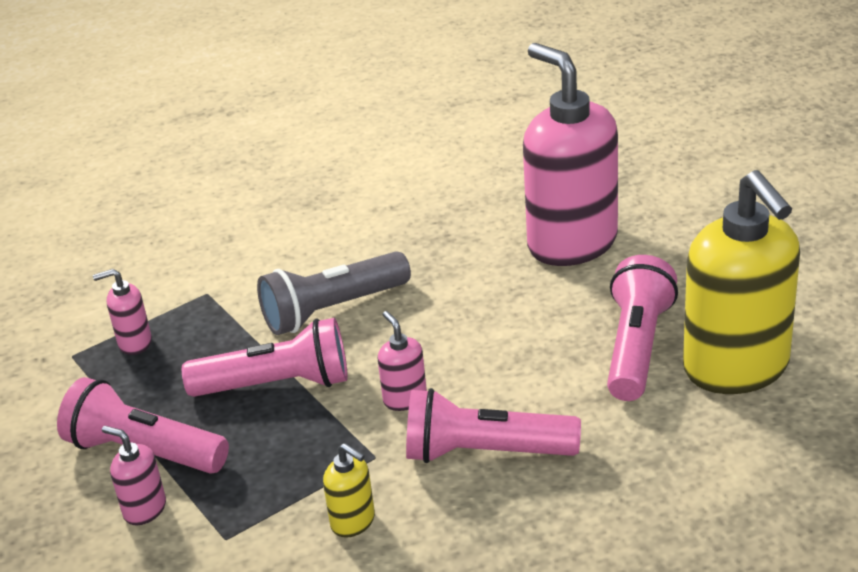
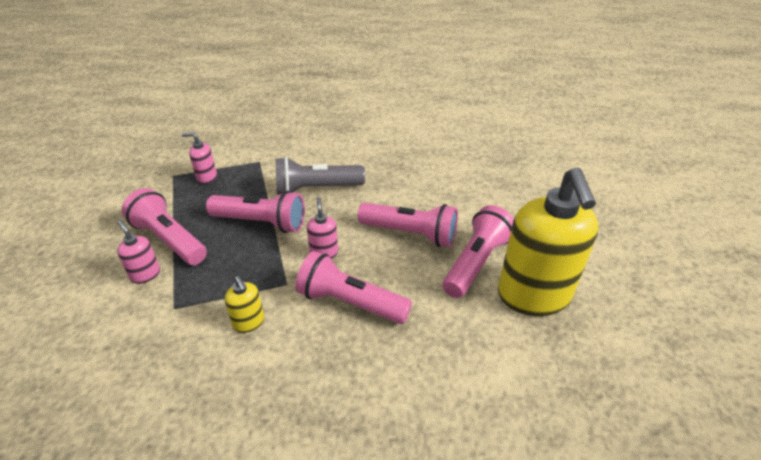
camera: 15 degrees right, 5 degrees up
(521, 335) = (411, 234): none -> pink flashlight
(571, 243) = (467, 187): pink soap dispenser -> none

